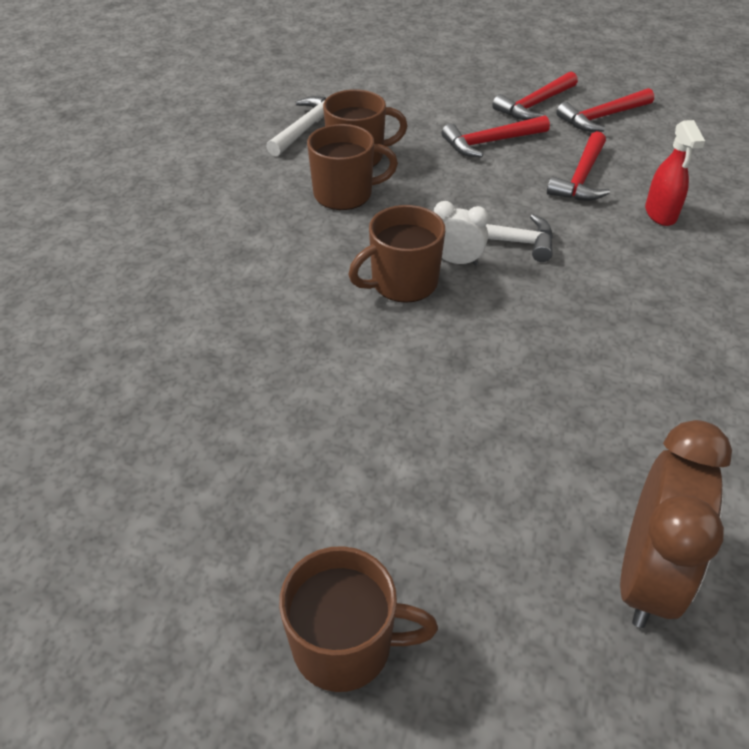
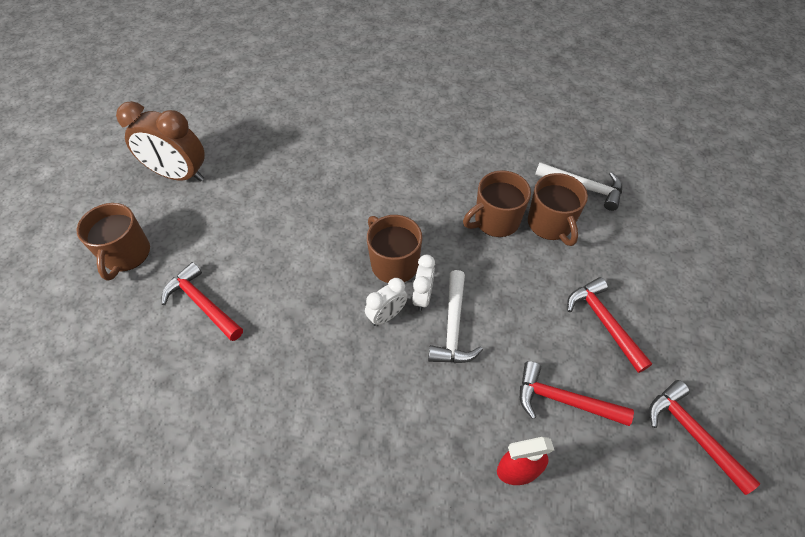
camera: 85 degrees right, 10 degrees up
(345, 194) = (495, 221): brown mug -> brown mug turned 75 degrees clockwise
(484, 293) = (387, 316): none -> white clock
(535, 105) = (693, 365): red hammer -> red hammer (202, 303)
(646, 576) = (136, 399): brown clock -> brown clock (179, 175)

